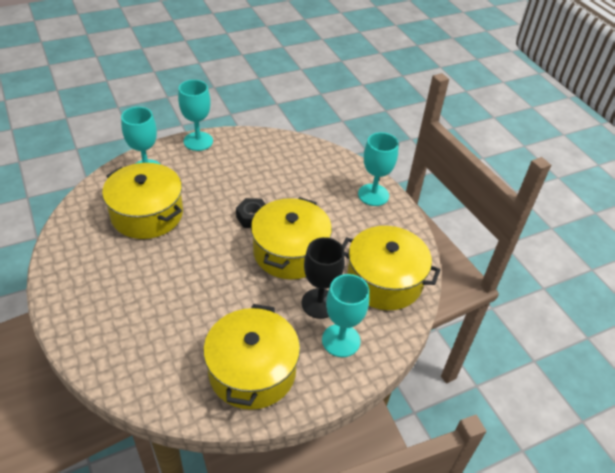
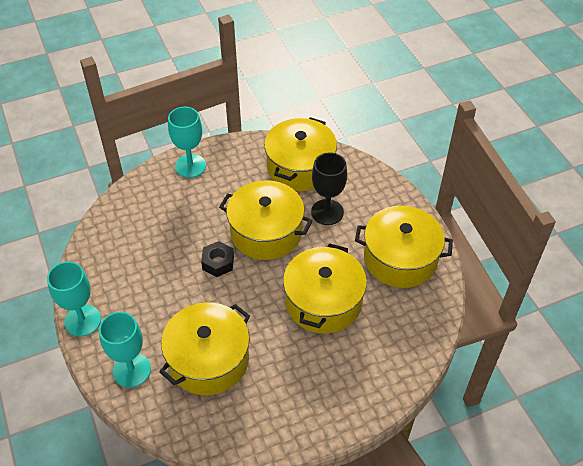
camera: 85 degrees left, 5 degrees up
(199, 296) = (323, 302): none -> yellow pot
(341, 340) = (365, 199): turquoise goblet -> none

